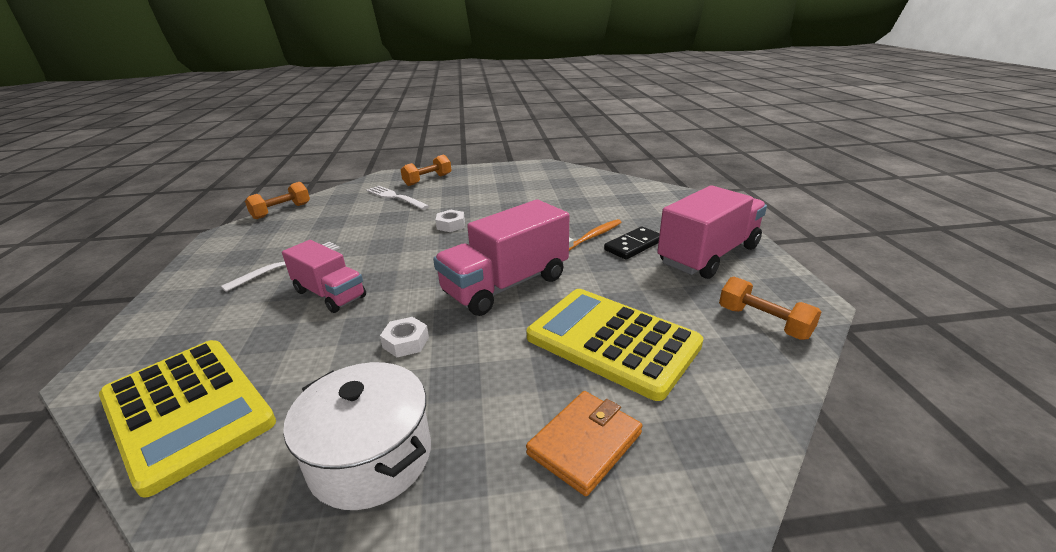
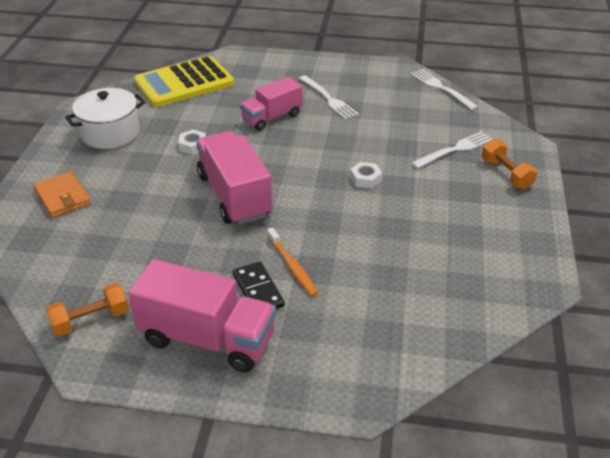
camera: 105 degrees right, 10 degrees up
(281, 211) = (441, 88): orange dumbbell -> white fork
(612, 341) = (130, 231): yellow calculator -> none
(708, 255) = (207, 339): pink truck -> pink truck turned 45 degrees counterclockwise

